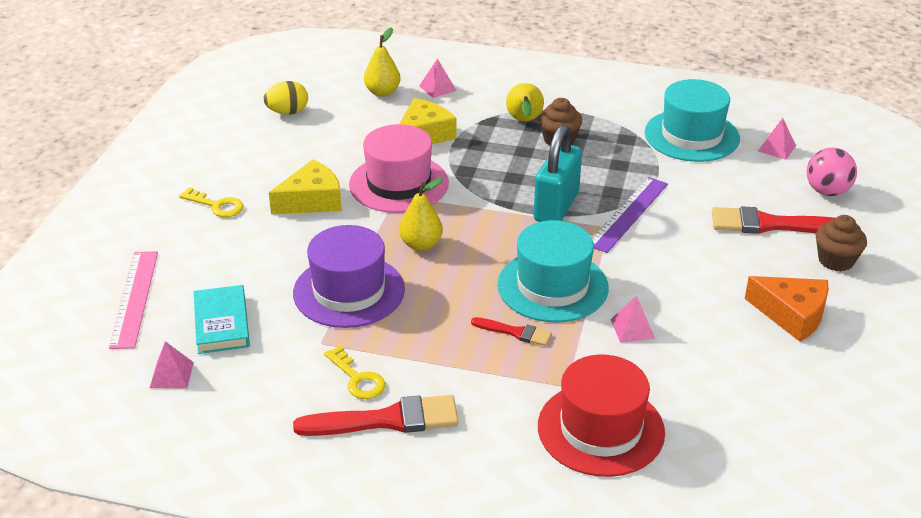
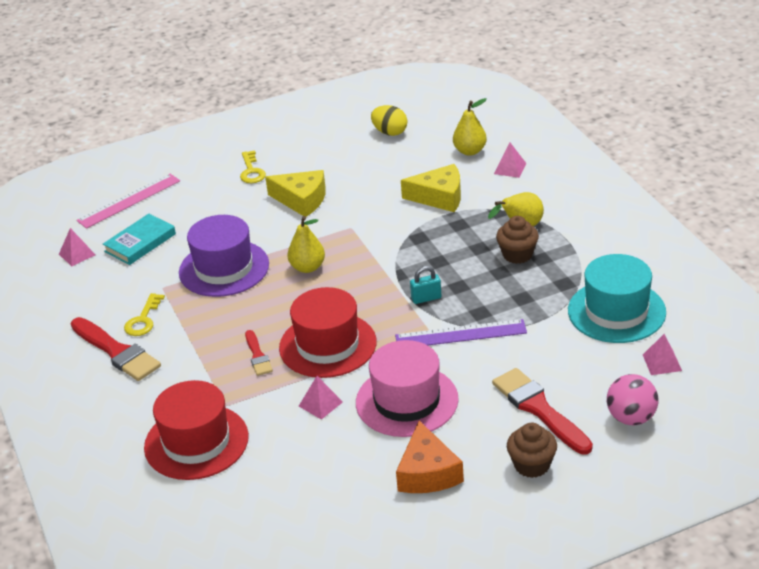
camera: 55 degrees right, 0 degrees up
(399, 184) = (365, 220): pink hat -> pink hat (407, 401)
(552, 286) = (327, 345): turquoise hat -> red hat
(556, 207) = (426, 298): turquoise padlock -> turquoise padlock, size x0.47

